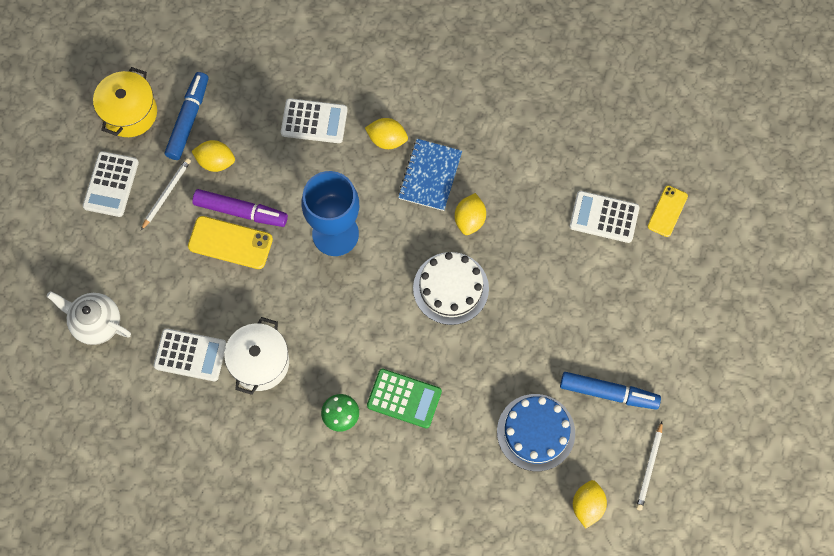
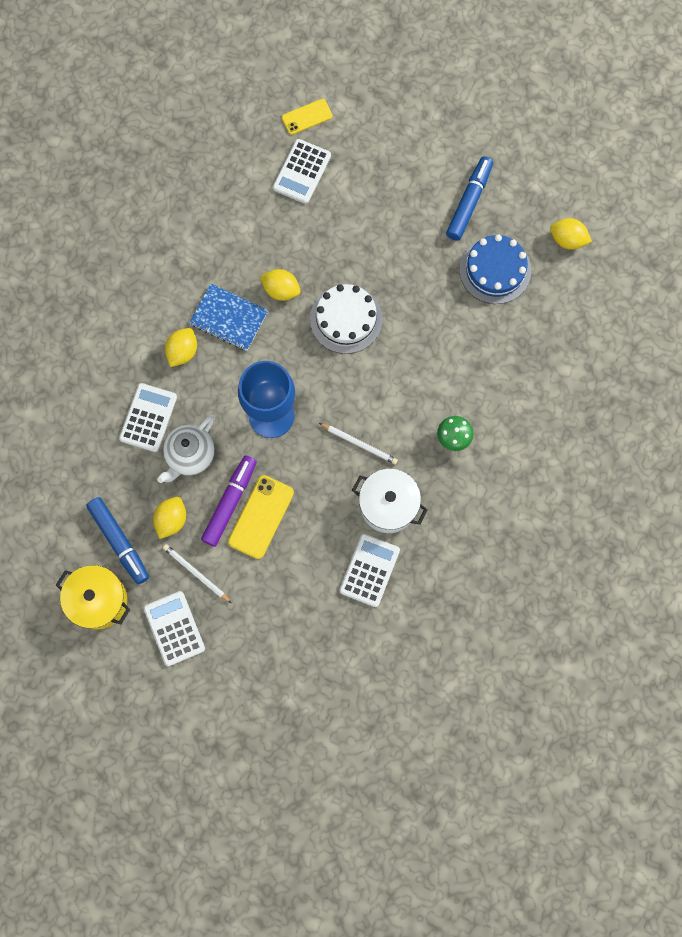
camera: 80 degrees left, 5 degrees up
(96, 323) = (321, 659): white teapot -> white teapot (190, 456)
(111, 184) = (174, 628): white calculator -> white calculator turned 135 degrees counterclockwise
(188, 119) = (119, 541): blue marker -> blue marker turned 150 degrees counterclockwise
(404, 398) = (445, 379): green calculator -> none
(649, 467) = (541, 182): white pencil -> white pencil (359, 444)
(667, 211) = (307, 117): yellow phone -> yellow phone turned 60 degrees counterclockwise

